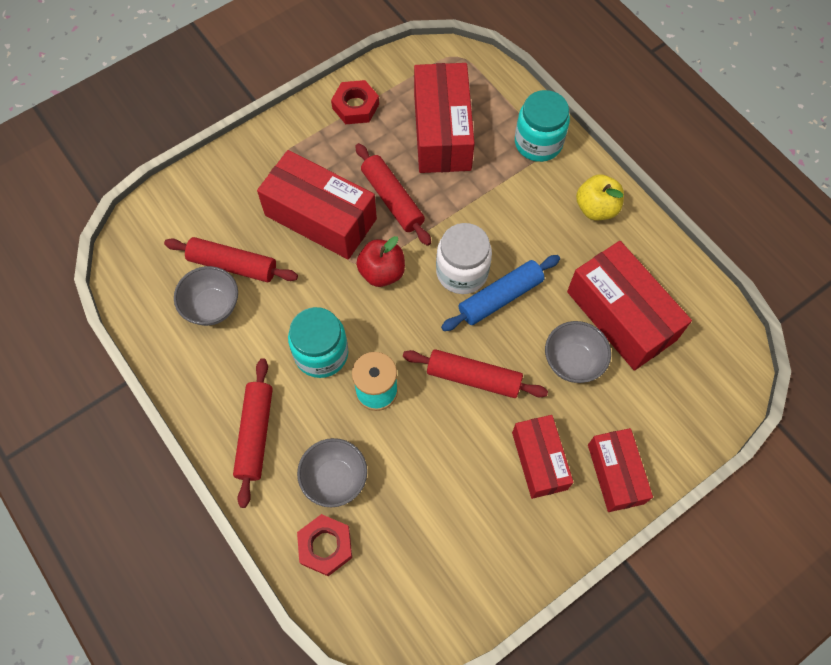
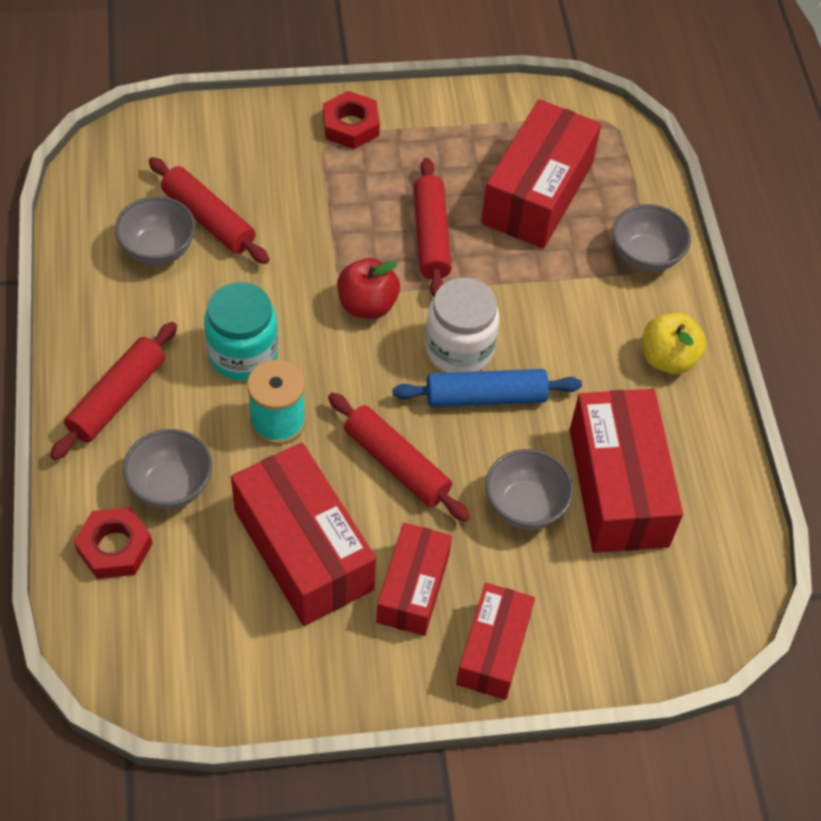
camera: 25 degrees right, 10 degrees down
(320, 217) = (337, 217): red box -> red box (303, 550)
(355, 106) = (455, 122): red nut -> red nut (351, 126)
(538, 143) = (645, 257): turquoise jar -> grey bowl

